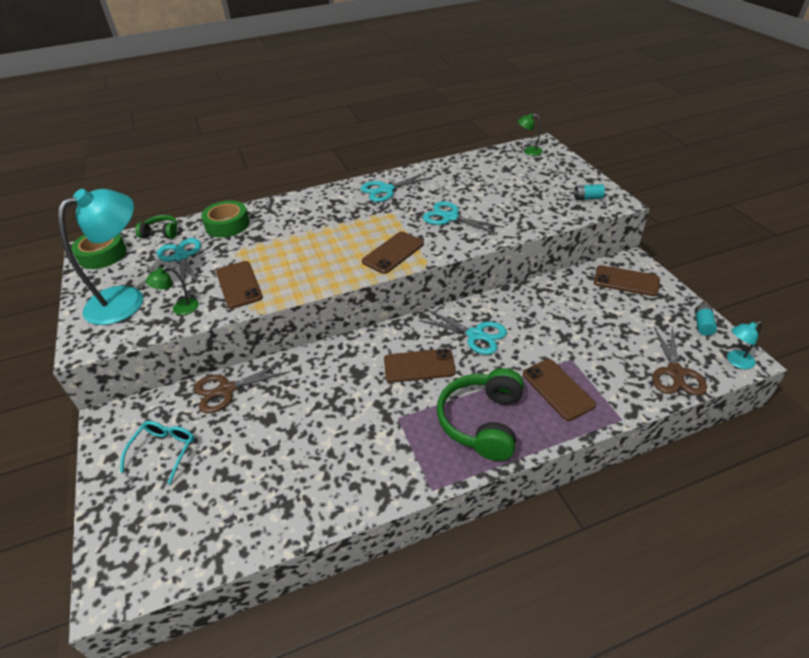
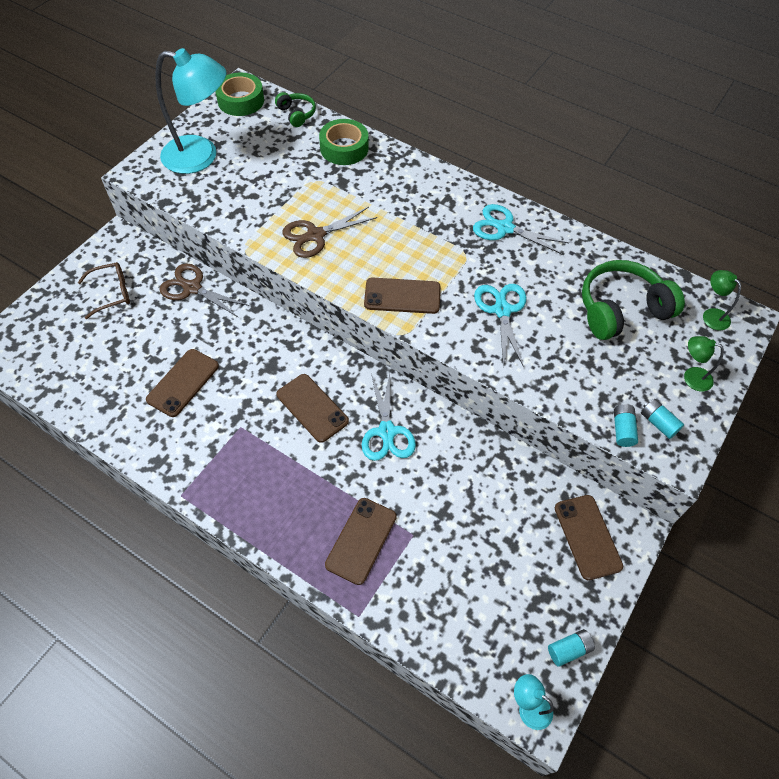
camera: 50 degrees right, 15 degrees up
(164, 451) = (112, 293): turquoise glasses -> brown glasses
(180, 309) = (214, 197): green lamp -> green lamp (691, 377)
(181, 257) = (276, 151): turquoise scissors -> none
(239, 285) = (270, 213): brown phone -> brown phone (183, 383)
(482, 422) = (278, 495): green headphones -> green headphones (621, 309)
(582, 212) = (622, 429): none -> turquoise battery
(675, 373) = (463, 646): brown scissors -> brown scissors (315, 235)

